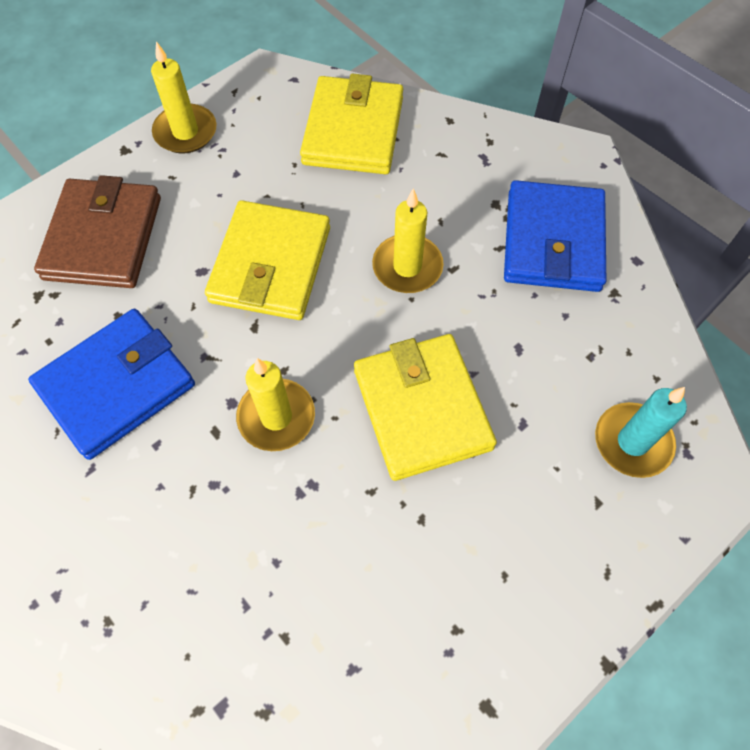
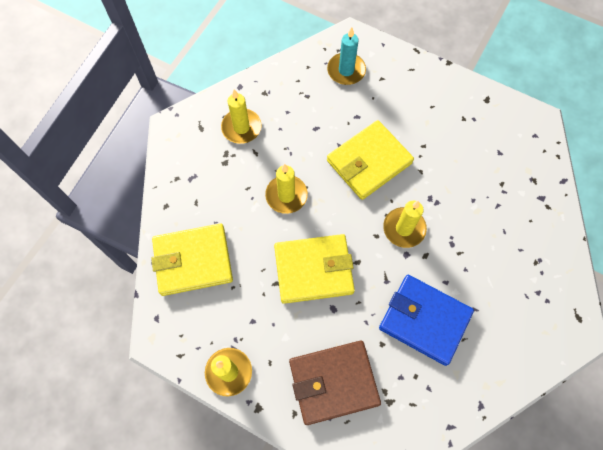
camera: 110 degrees left, 5 degrees up
(553, 241) = (241, 127): blue wallet -> yellow candle

